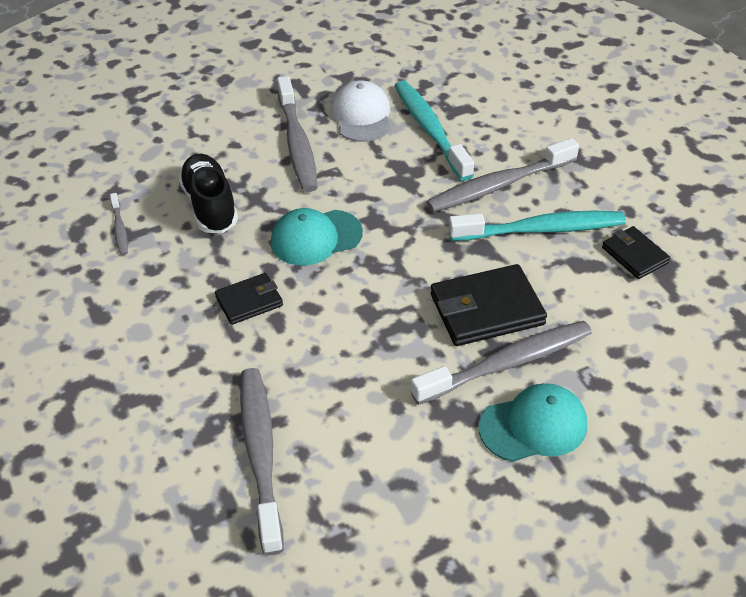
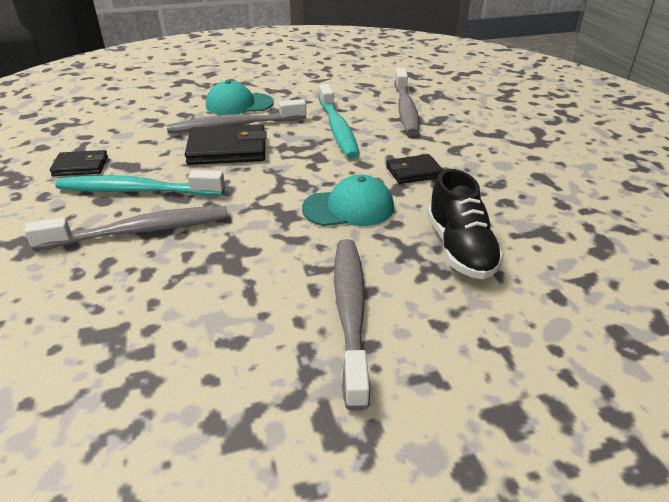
camera: 170 degrees left, 10 degrees down
(120, 229) = (555, 238): grey toothbrush -> none
(362, 116) = (246, 344): white cap -> none
(430, 129) = (165, 308): turquoise toothbrush -> turquoise toothbrush (337, 129)
(634, 255) = (80, 166): black wallet -> black wallet turned 75 degrees counterclockwise

